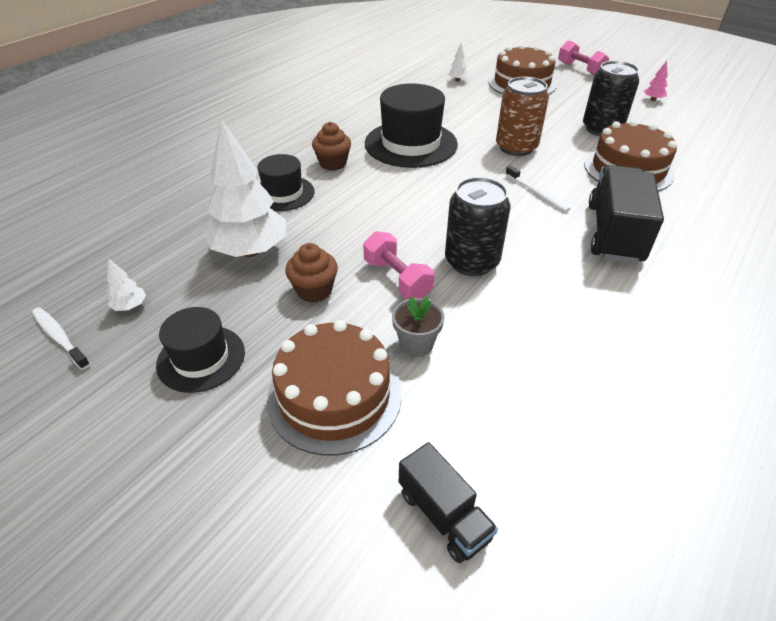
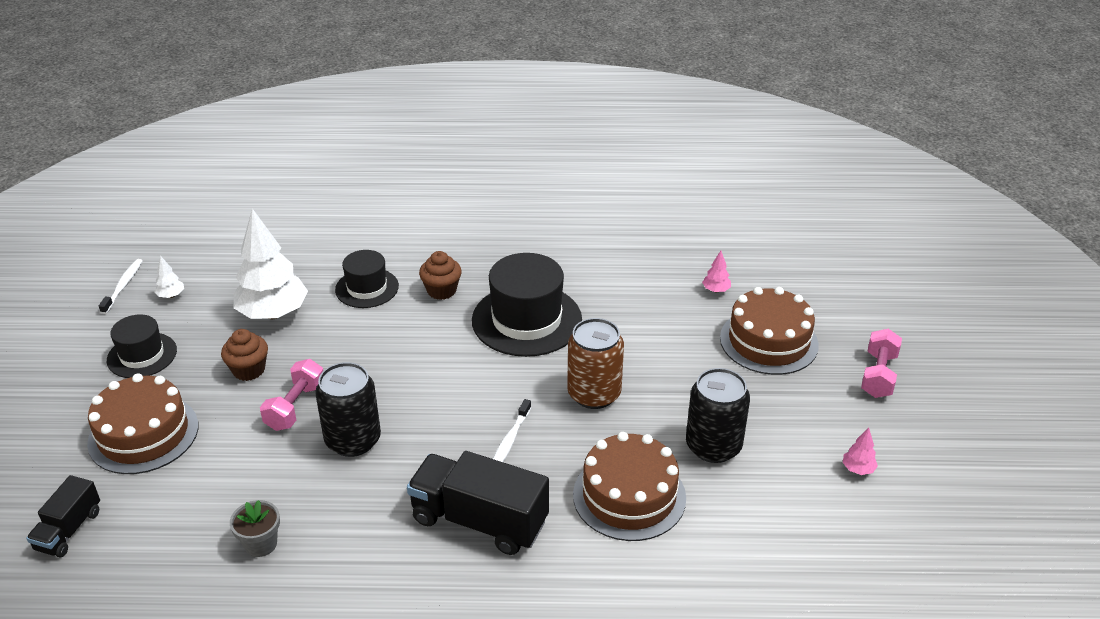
camera: 55 degrees right, 5 degrees down
(416, 344) = (222, 451): grey flower pot -> grey flower pot (261, 544)
(457, 80) = (716, 290): white tree -> pink tree
(614, 233) = (479, 521): black truck -> black truck turned 135 degrees counterclockwise

